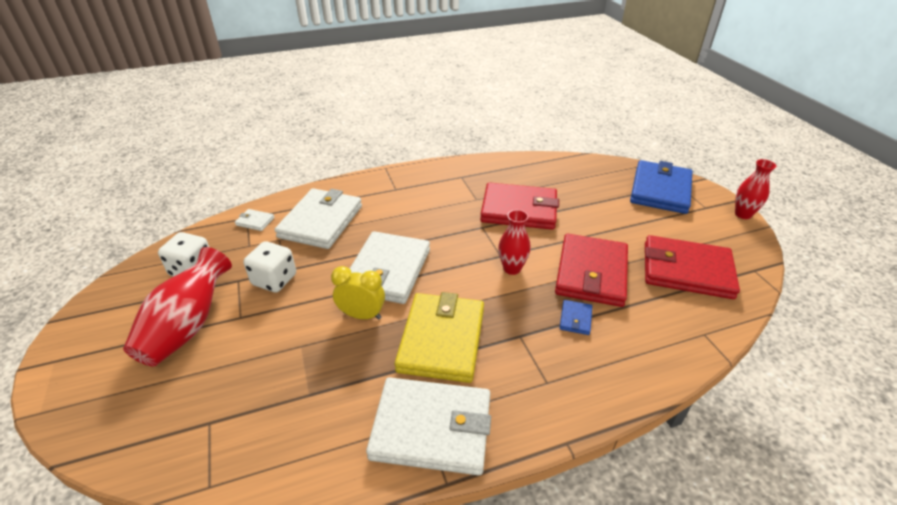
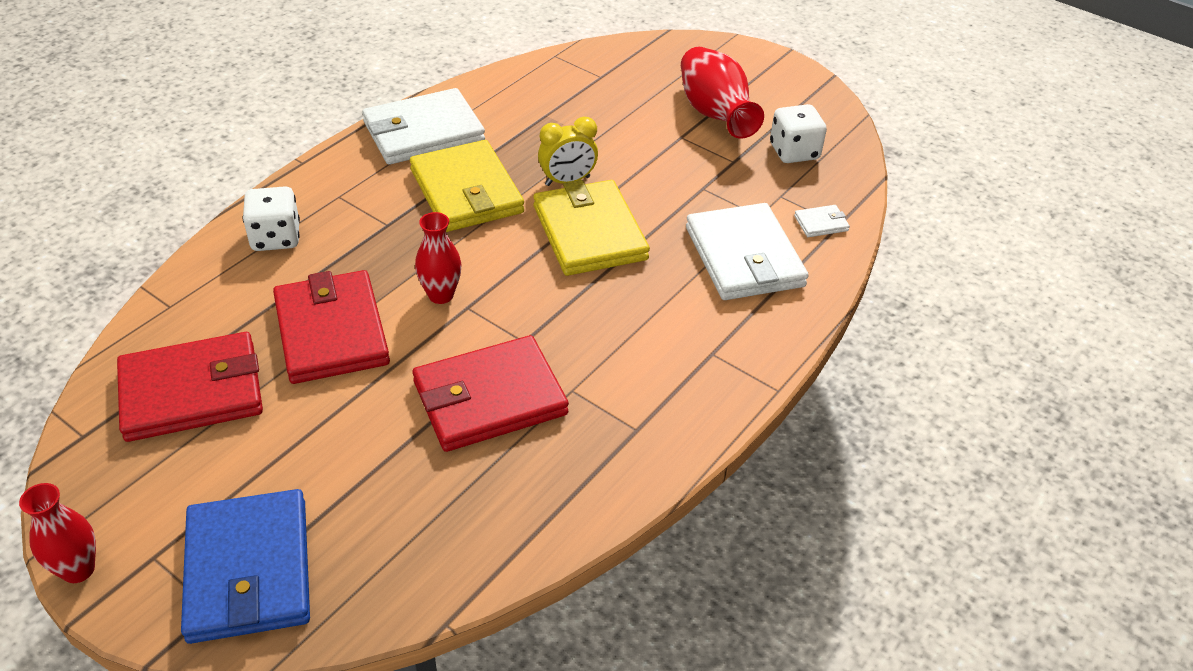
camera: 145 degrees right, 5 degrees up
(274, 280) = (698, 176): white dice -> white dice (276, 237)
(388, 270) = (589, 232): white wallet -> yellow wallet
(575, 319) = (331, 265): blue wallet -> none

